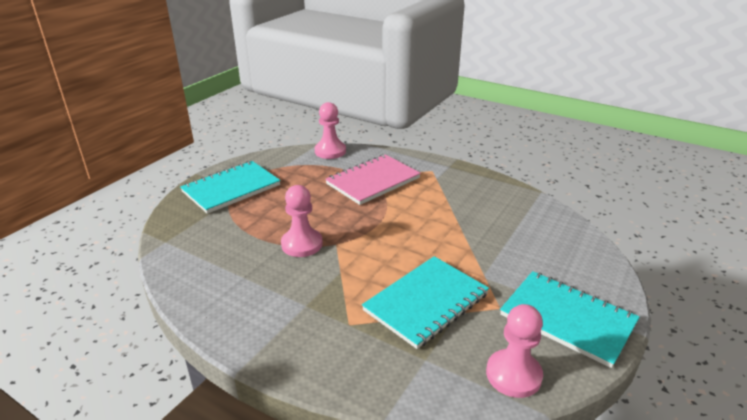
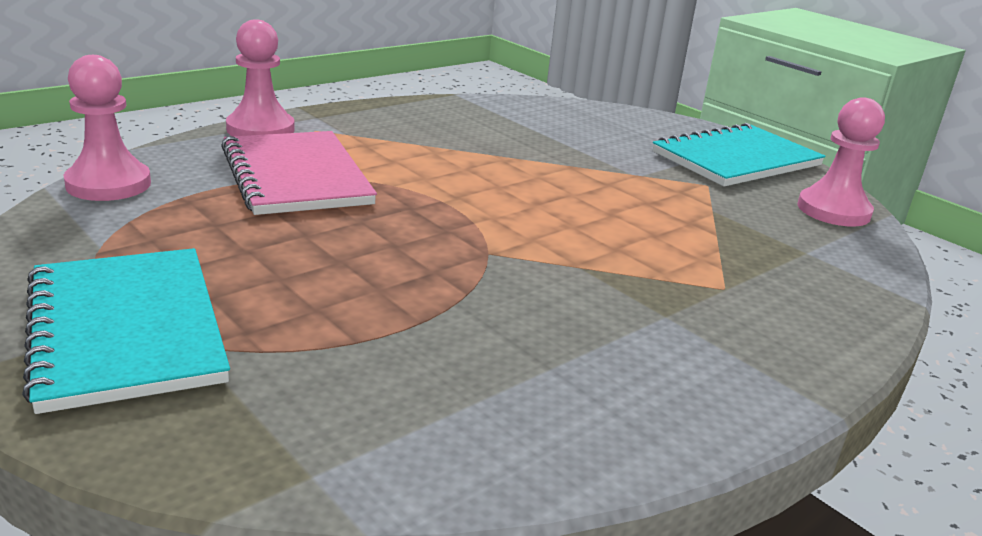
camera: 75 degrees left, 5 degrees down
(302, 244) = (468, 284): pink pawn -> pink pawn (260, 129)
(426, 302) = (685, 222): turquoise notebook -> none

